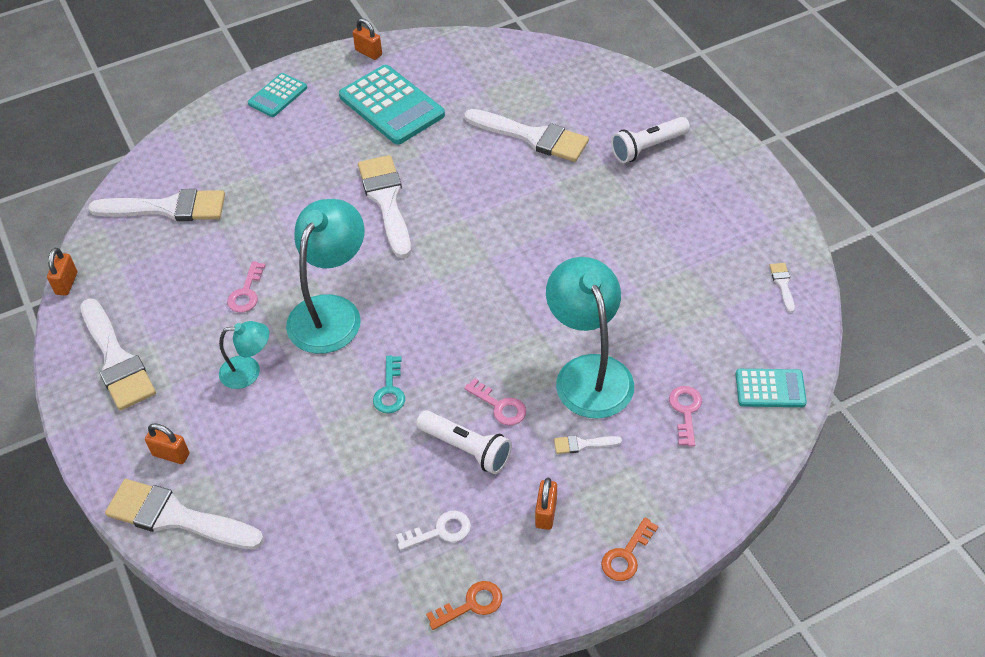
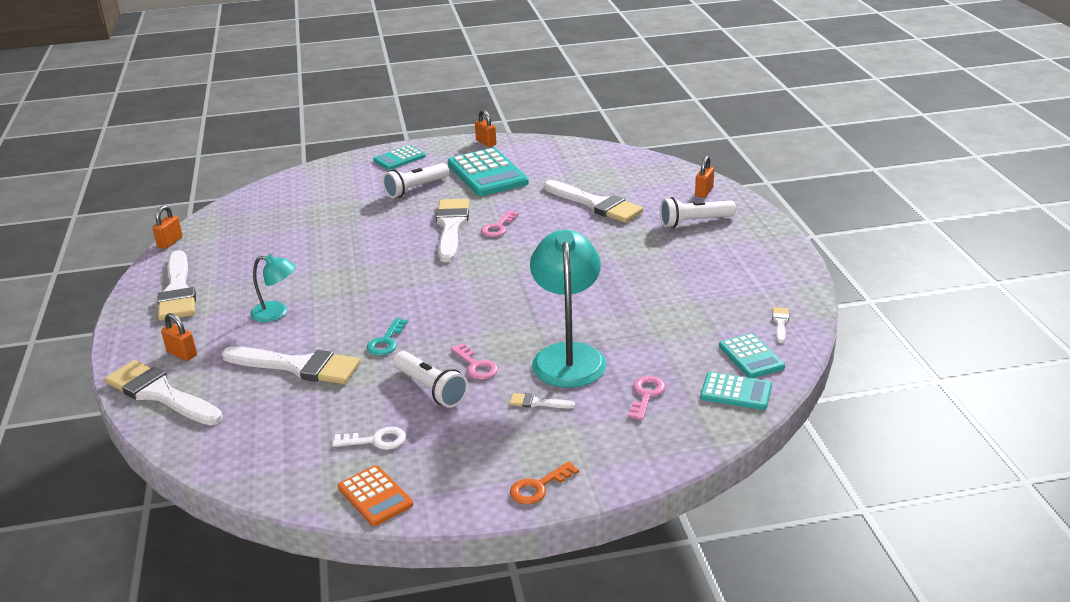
camera: 15 degrees right, 20 degrees down
(167, 208) = (274, 210): white brush -> white brush (298, 366)
(246, 293) = (304, 266): pink key -> pink key (498, 227)
(319, 144) = (415, 189): none -> white flashlight
(331, 311) = (366, 286): turquoise lamp -> none
(471, 604) = (375, 496): orange key -> orange calculator
(546, 513) = (478, 444): orange padlock -> orange padlock (704, 192)
(769, 337) = (751, 357): none -> turquoise calculator

